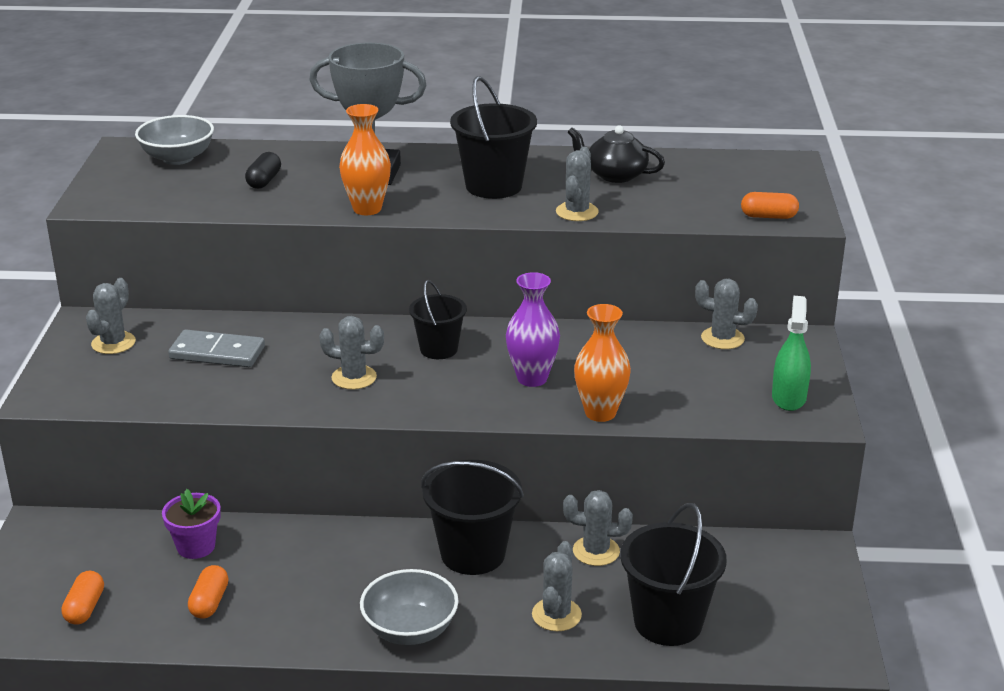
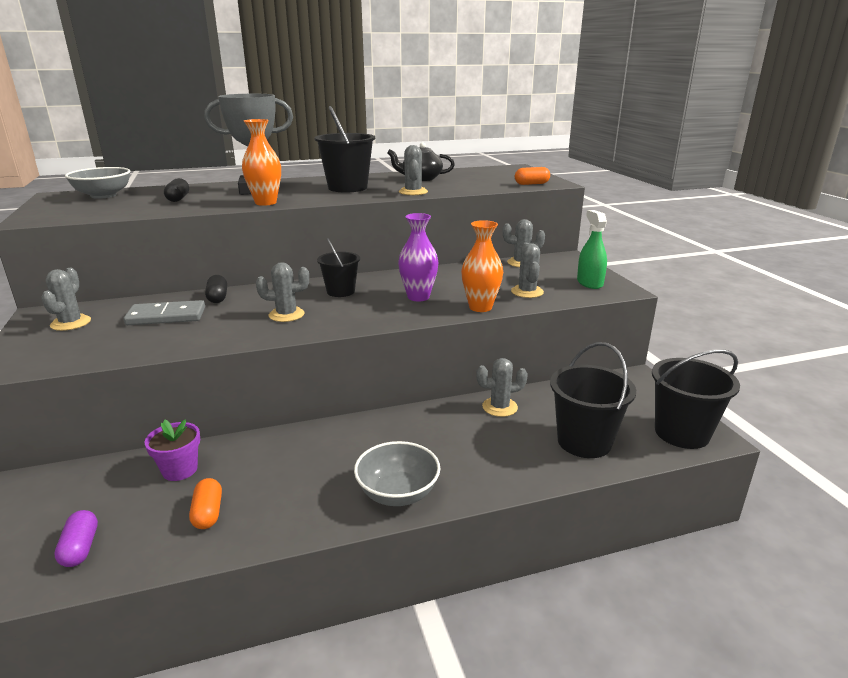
camera: 20 degrees left, 5 degrees down
(85, 608) = (80, 548): orange capsule -> purple capsule
(285, 331) = (218, 297): none -> black capsule
(473, 554) = (413, 427): black bucket -> black bucket (681, 433)
(556, 615) = (503, 455): grey cactus -> grey cactus (527, 292)

